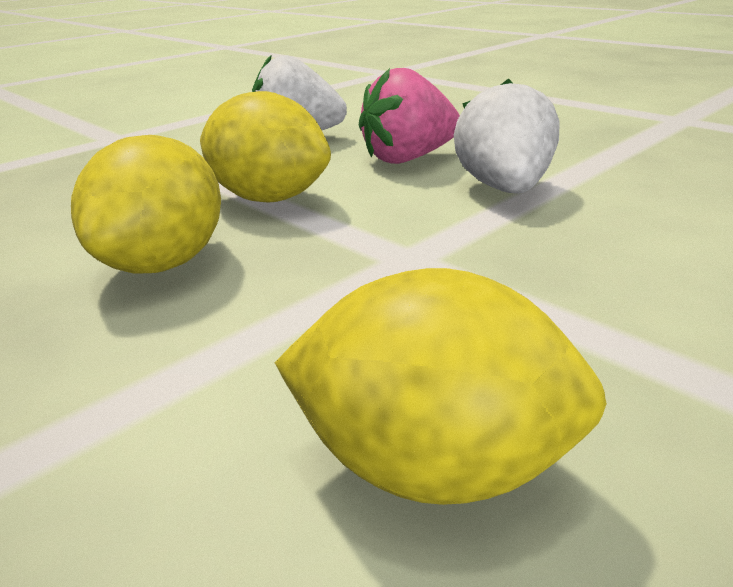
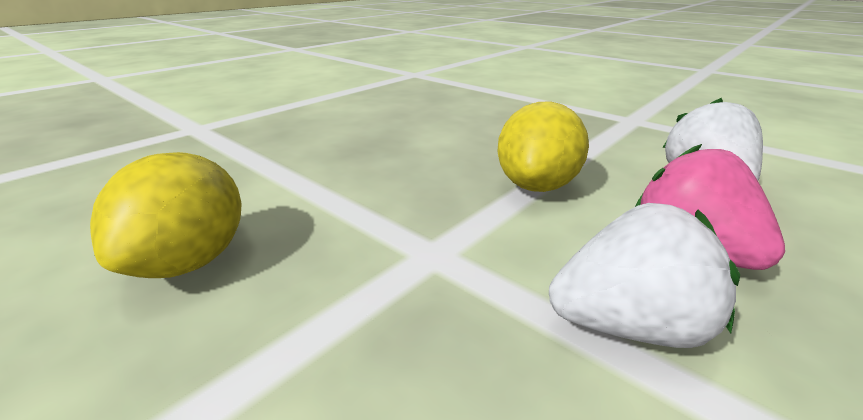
camera: 85 degrees right, 0 degrees up
(163, 263) = (424, 166): yellow lemon -> none

